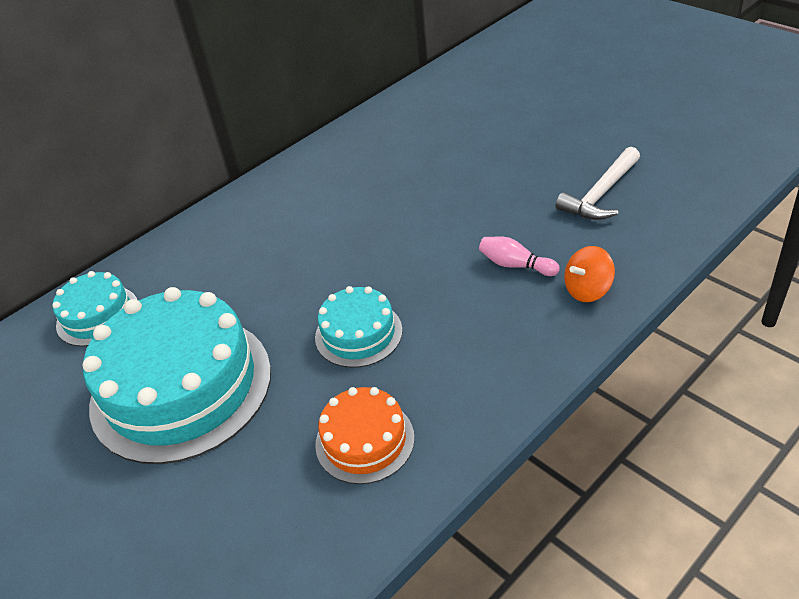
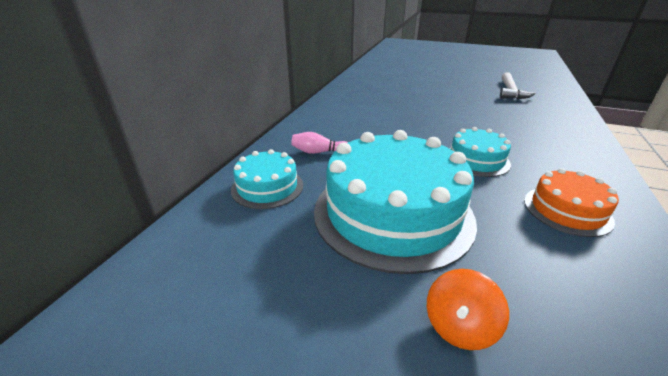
camera: 30 degrees left, 10 degrees down
(515, 265) = (514, 119): pink bowling pin -> pink bowling pin (319, 152)
(587, 290) = (565, 122): orange spinning top -> orange spinning top (459, 326)

